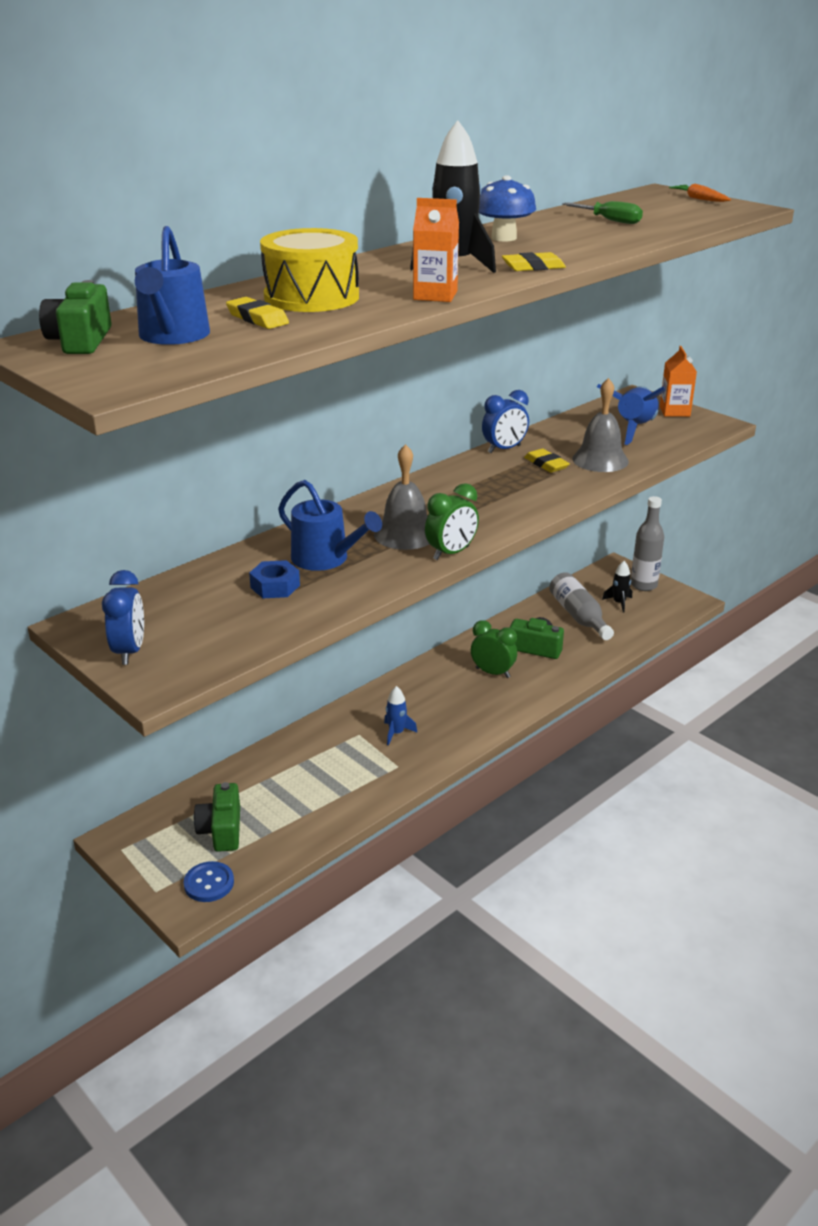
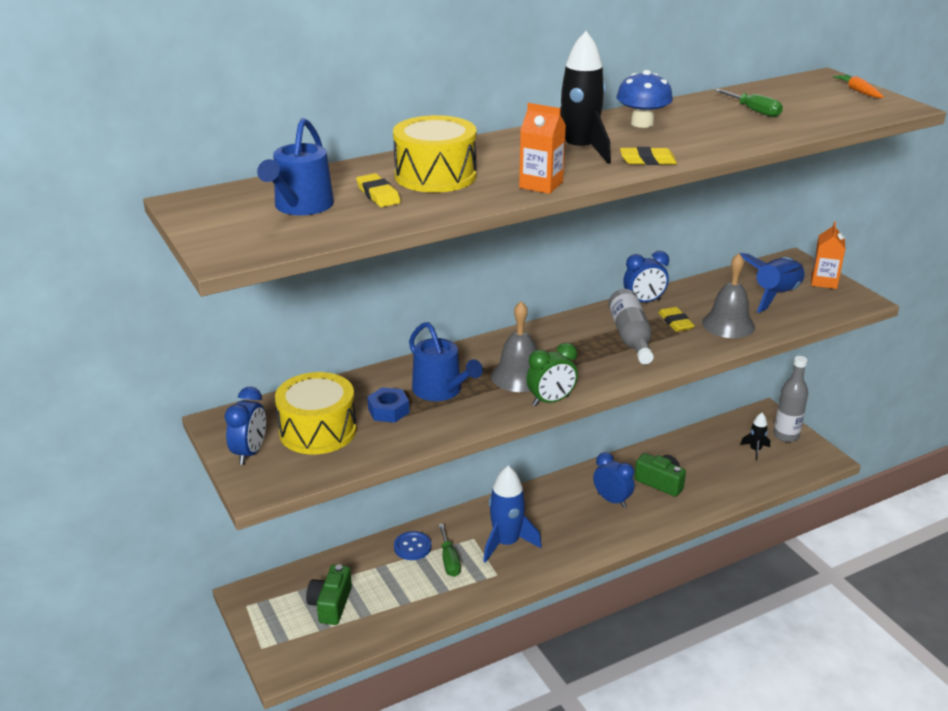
camera: 15 degrees right, 0 degrees up
(80, 341) = (228, 203): green camera -> none
(201, 617) = (318, 431): none -> yellow drum
(209, 883) = (305, 650): blue button -> blue button (412, 547)
(340, 761) = (449, 561): none -> green screwdriver
(396, 733) = (506, 543): blue rocket -> blue rocket, size x1.89
(492, 673) = (612, 500): green clock -> blue clock
(579, 616) = (712, 457): grey bottle -> grey bottle (631, 337)

